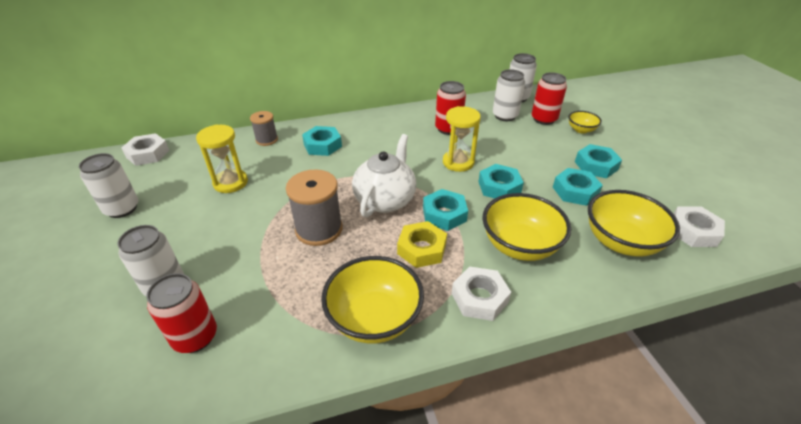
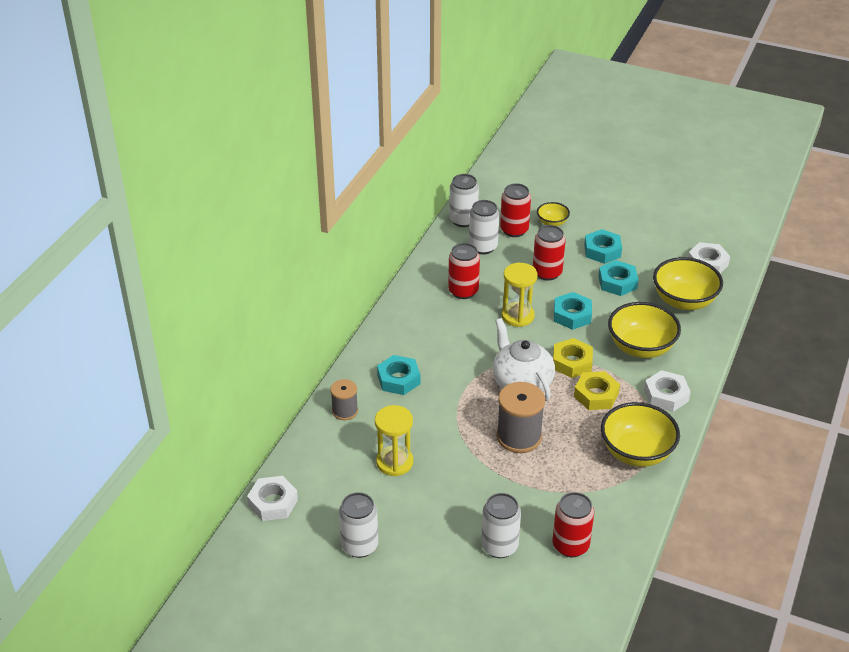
camera: 50 degrees left, 0 degrees up
(444, 214) = (572, 362): turquoise nut -> yellow nut
(526, 153) = (547, 273): none -> red can

